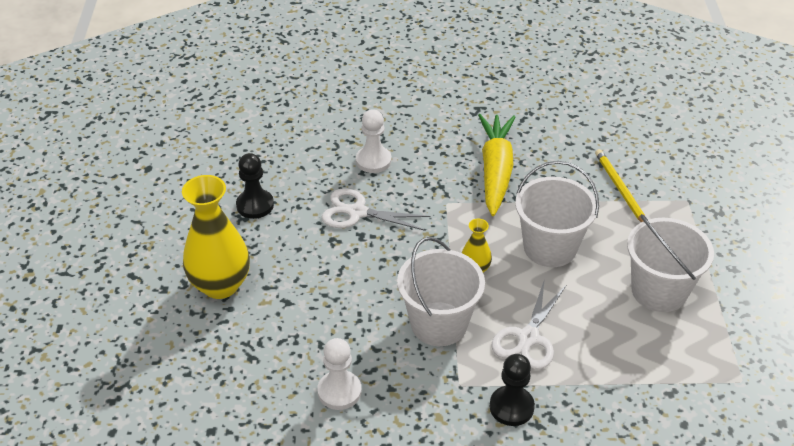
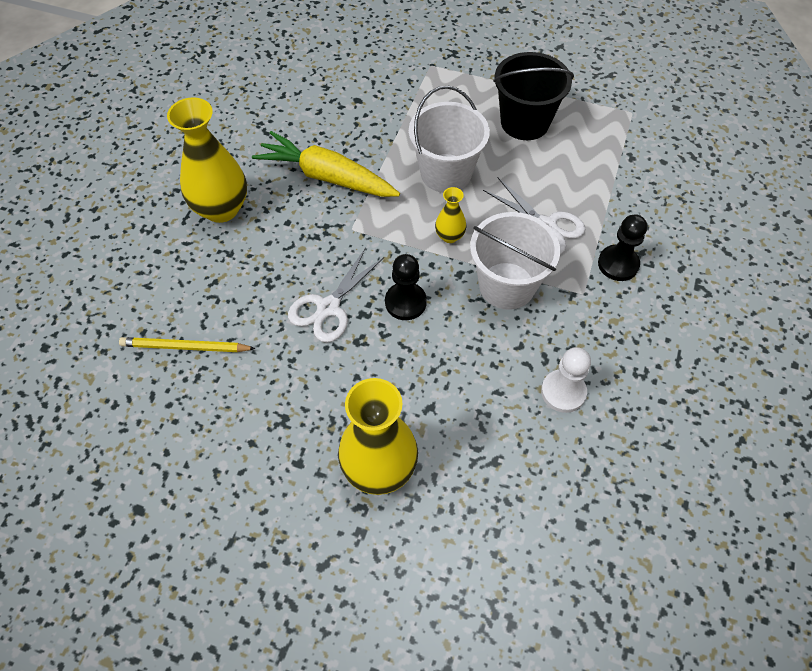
camera: 70 degrees left, 15 degrees up
(255, 205) = (268, 402): black pawn -> black pawn (405, 302)
(373, 161) = (257, 270): white pawn -> none
(424, 121) = (221, 209): none -> yellow vase
(620, 189) = (396, 100): yellow pencil -> yellow pencil (185, 347)
(659, 291) = (524, 122): white bucket -> black bucket

